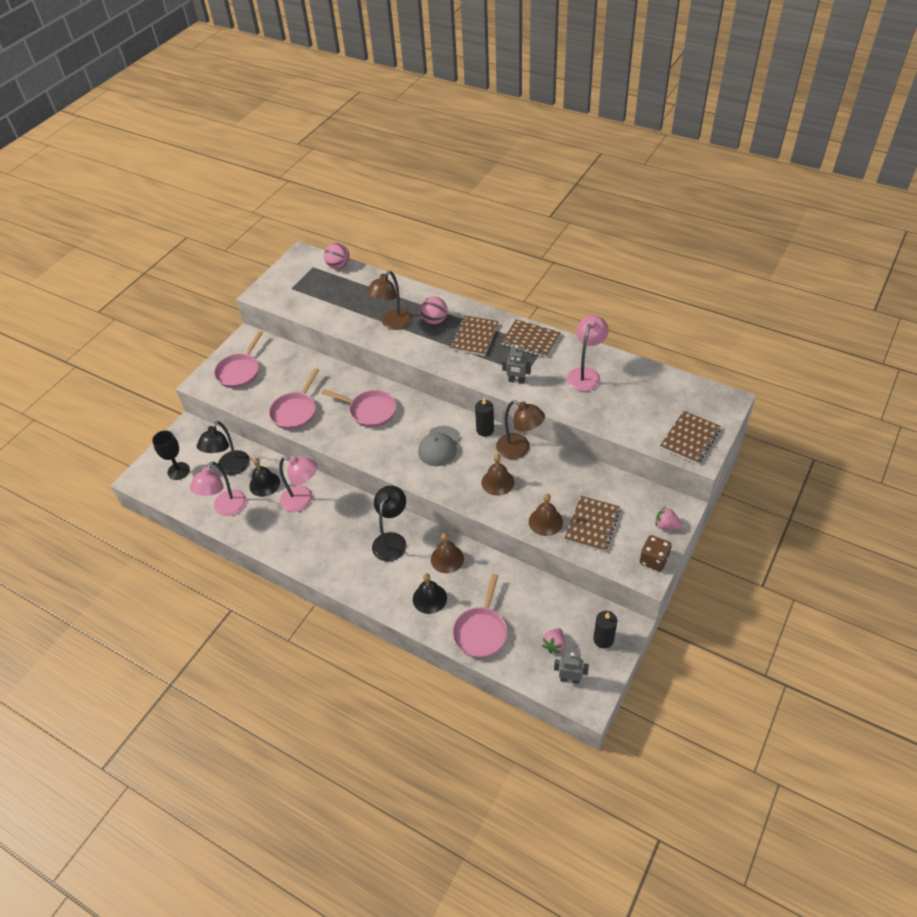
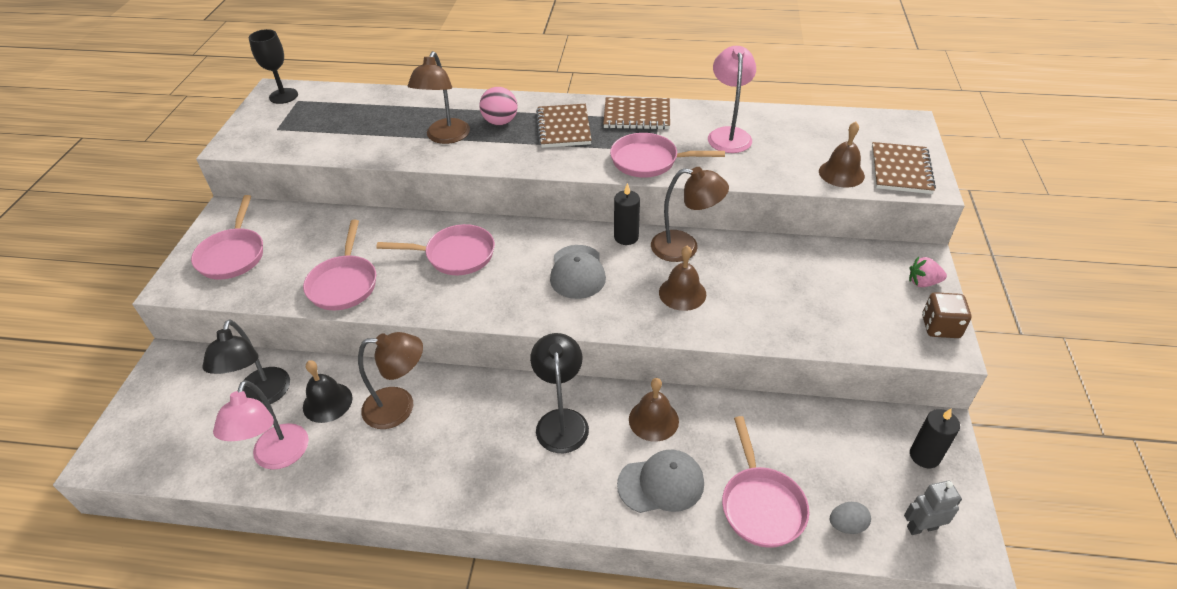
camera: 25 degrees left, 5 degrees down
(178, 471) = (173, 425): black goblet -> black goblet (283, 96)
(303, 500) = (399, 407): pink lamp -> brown lamp
(338, 266) = (334, 92): pink ball -> none
(429, 598) = (661, 483): black bell -> grey cap
(516, 381) = (649, 161): grey robot -> pink pan
(524, 661) = (846, 525): none -> grey egg
(545, 521) = (776, 322): brown bell -> brown bell (841, 173)
(554, 644) = (869, 486): pink strawberry -> none
(592, 525) = (836, 308): brown notebook -> none

